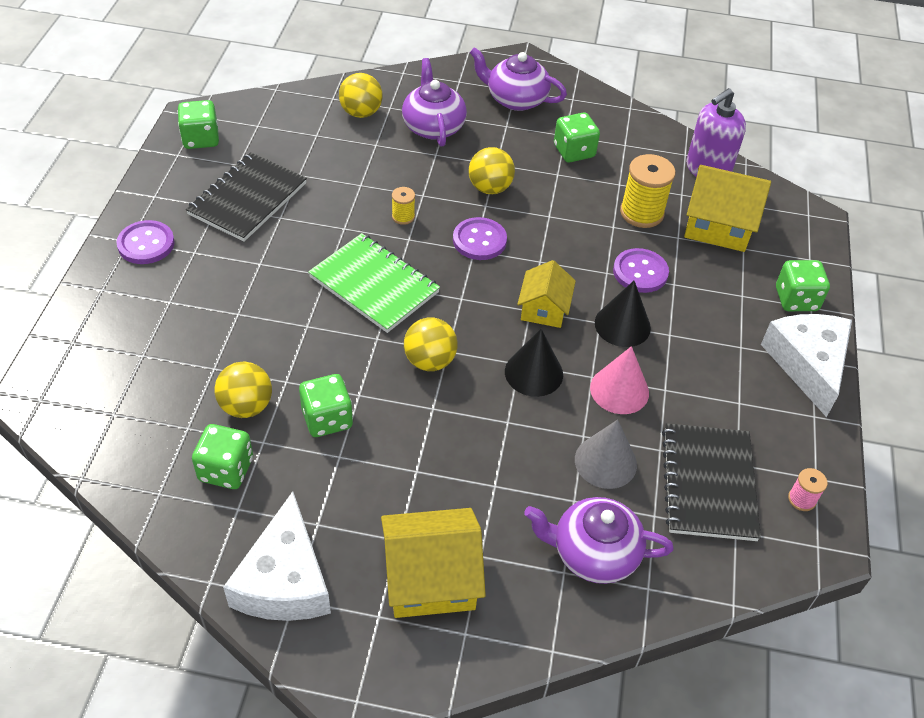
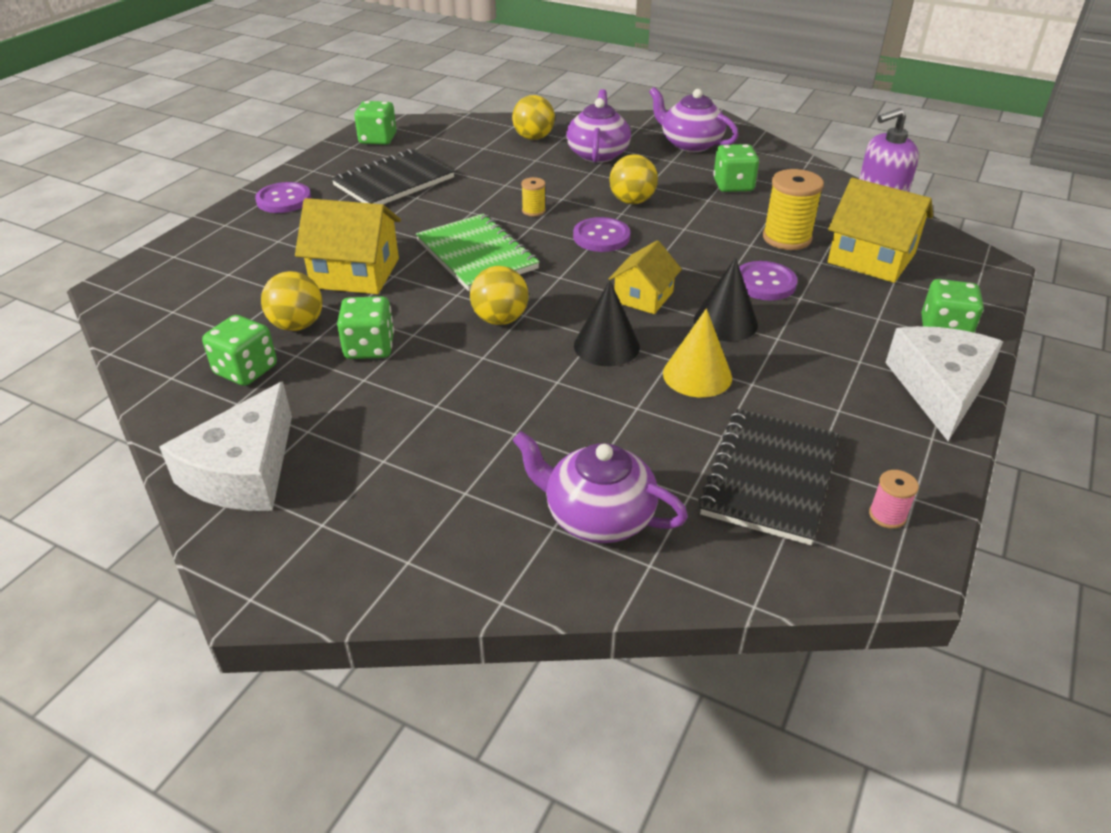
camera: 20 degrees right, 10 degrees down
(430, 578) = (398, 501): yellow house -> yellow house (355, 273)
(605, 462) = (652, 435): grey cone -> none
(619, 390) = (697, 375): pink cone -> yellow cone

